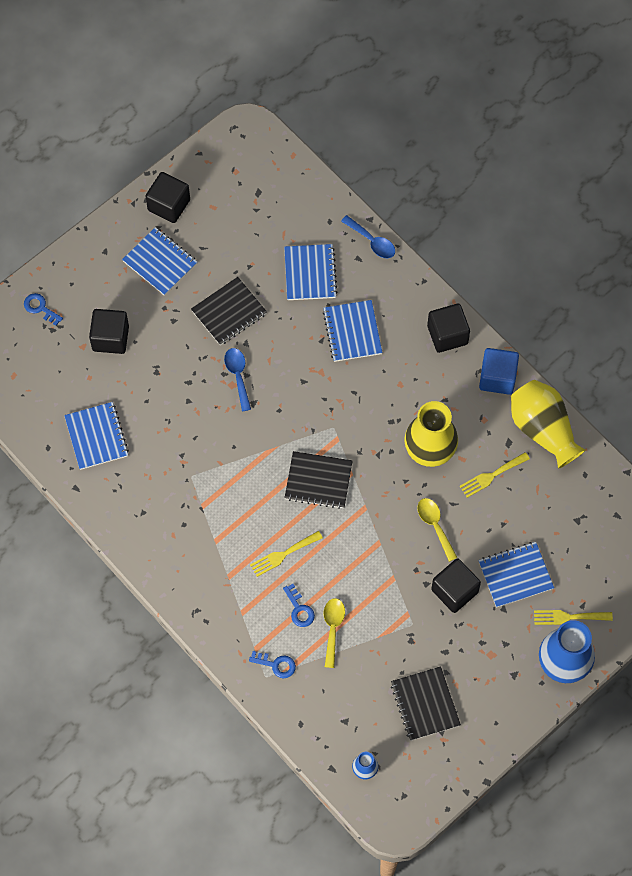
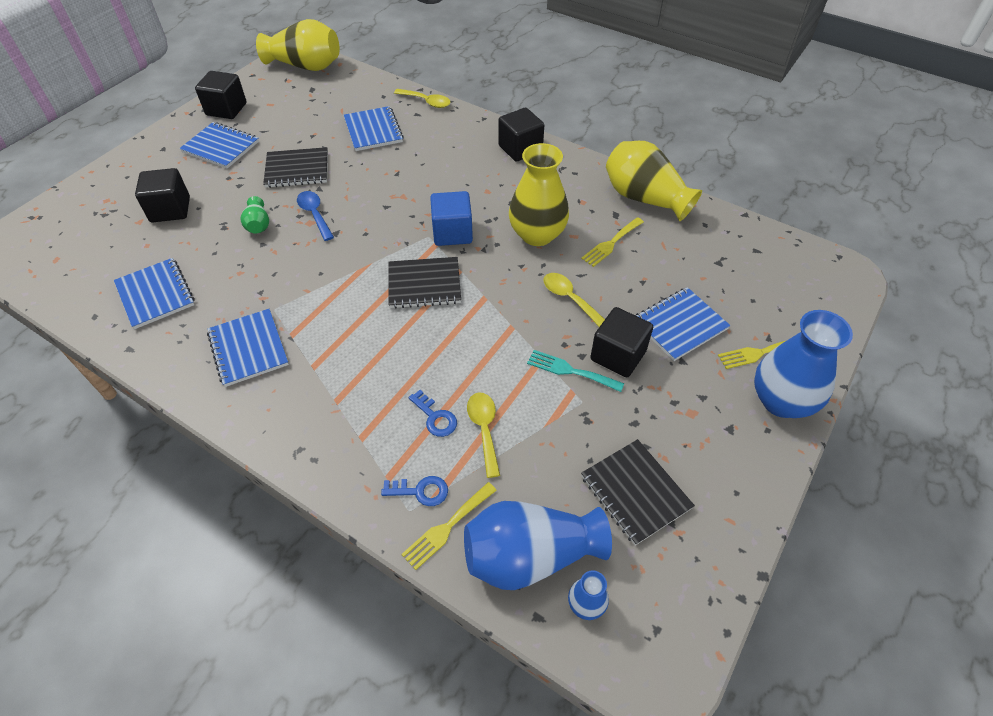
camera: 15 degrees left, 15 degrees down
(40, 308) = (91, 200): blue key -> none
(187, 377) = (258, 225): none -> green vase
(229, 312) = (297, 169): black notebook -> black notebook turned 45 degrees clockwise
(257, 151) = (306, 66): none -> yellow vase
(283, 554) = (400, 363): yellow fork -> yellow fork (447, 527)
(338, 729) = (529, 556): none -> blue vase
(352, 332) = (426, 162): blue notebook -> blue notebook (248, 349)
(372, 241) = (426, 102): blue spoon -> yellow spoon
(412, 595) = (570, 370): none -> turquoise fork
(497, 378) = (581, 169): blue cube -> blue cube (452, 233)

